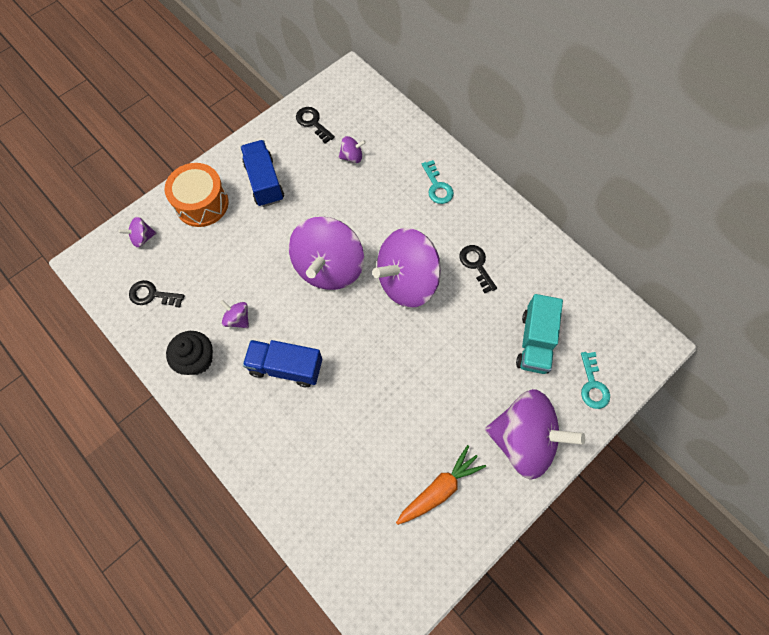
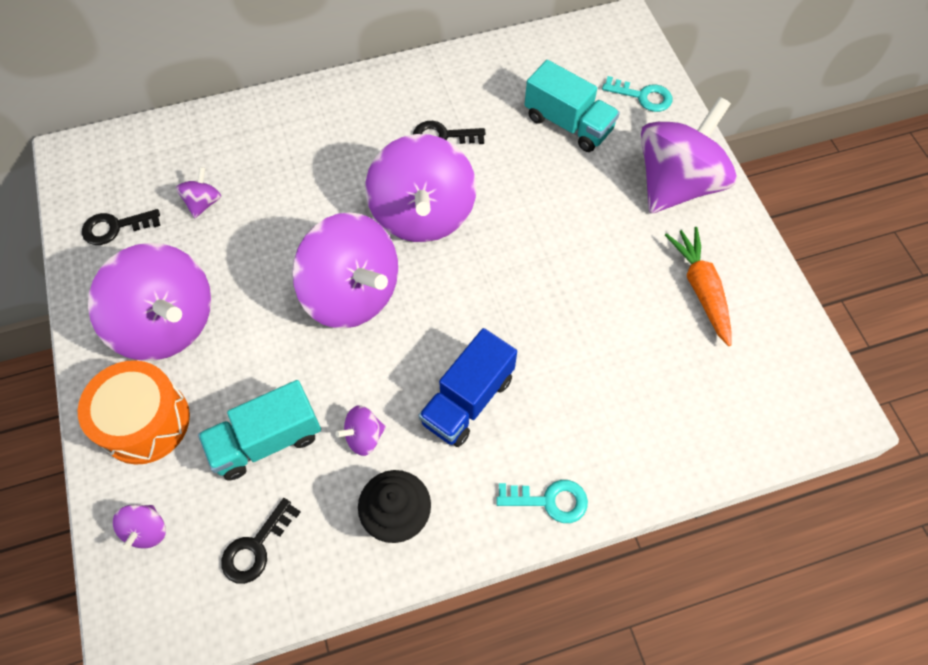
camera: 65 degrees left, 5 degrees down
(215, 269) = (267, 440): none -> turquoise truck
(264, 182) = (167, 323): blue truck -> purple spinning top
(437, 186) = (312, 130): turquoise key -> turquoise key (549, 501)

